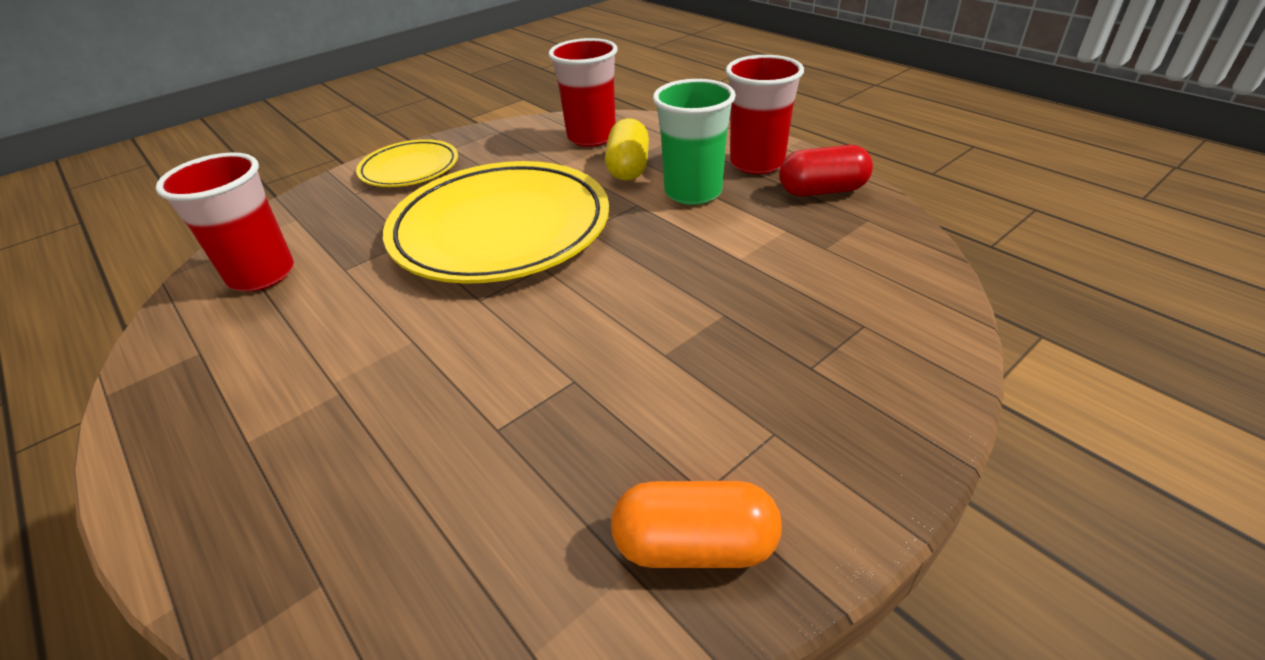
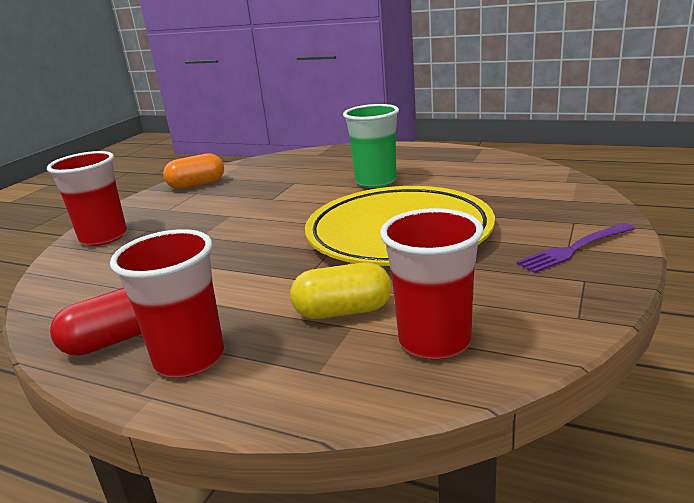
camera: 155 degrees right, 15 degrees down
(262, 275) = (514, 180): red cup -> red cup (103, 237)
(410, 169) = (574, 249): yellow plate -> purple fork
(628, 168) = (343, 311): yellow capsule -> yellow capsule turned 75 degrees counterclockwise
(693, 192) = (254, 303): green cup -> green cup (376, 181)

